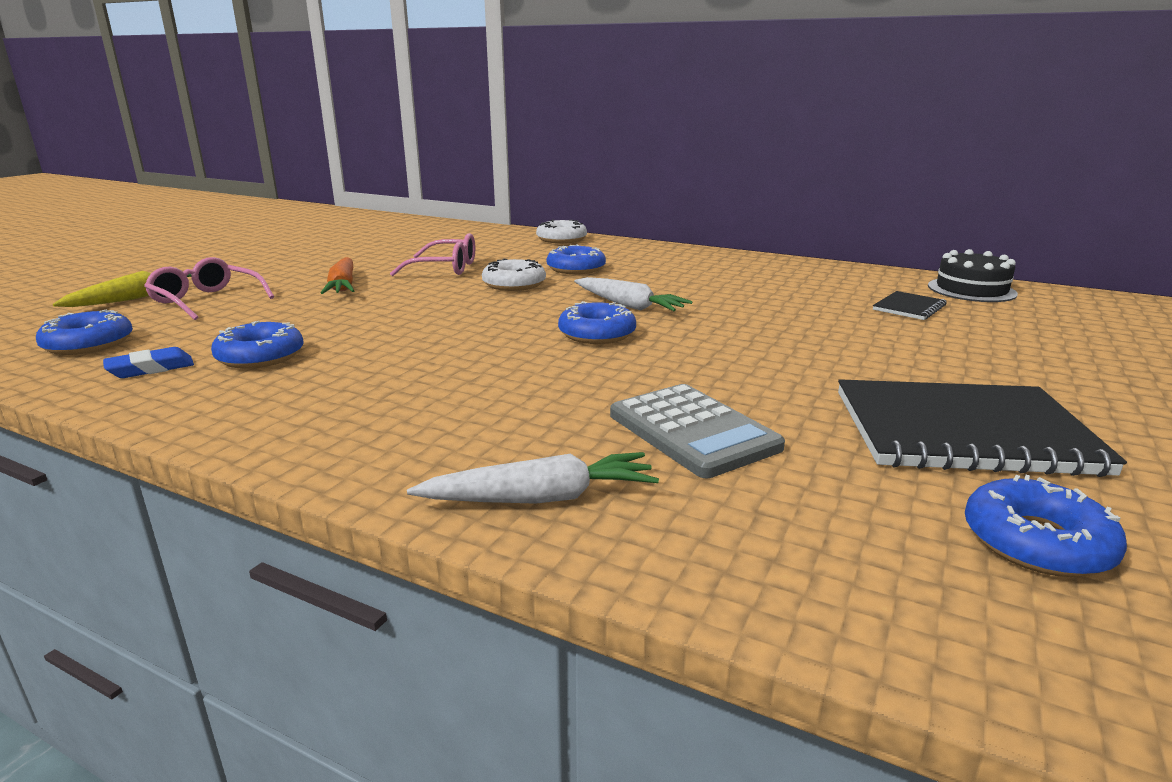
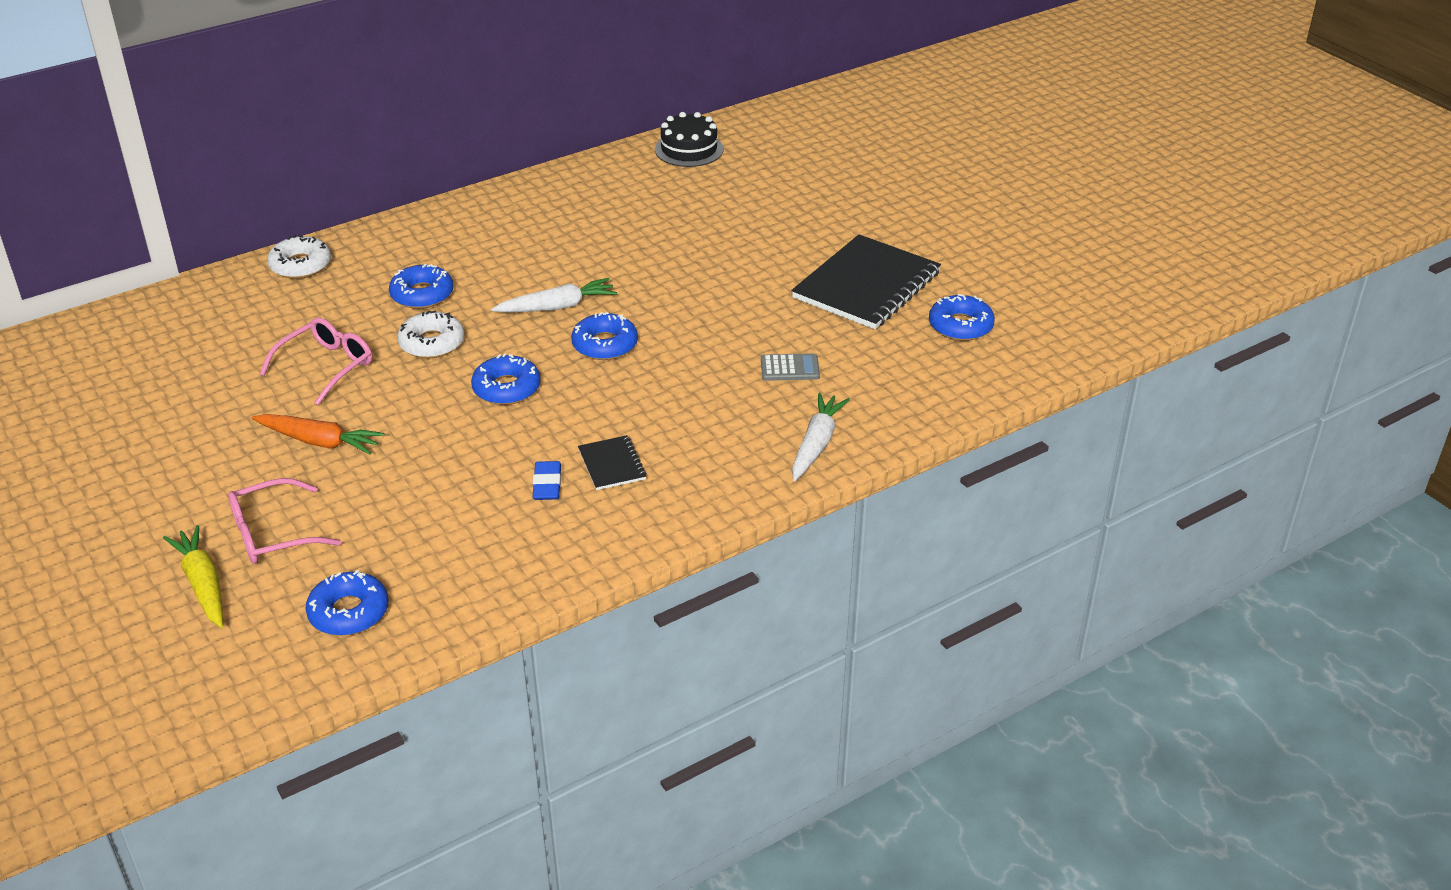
camera: 60 degrees left, 15 degrees up
(151, 369) = (460, 576): blue eraser -> blue eraser (547, 485)
(260, 356) = (487, 516): blue donut -> blue donut (506, 388)
(693, 431) = (789, 368): grey calculator -> grey calculator, size x0.57
(909, 307) = (693, 195): black notebook -> black notebook (612, 464)

